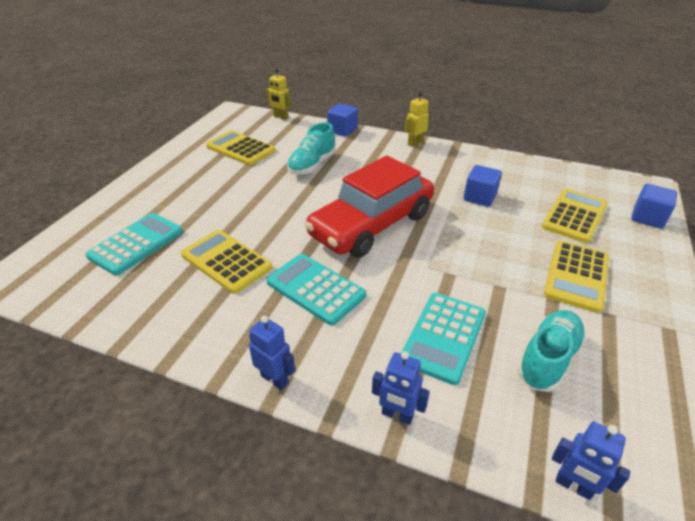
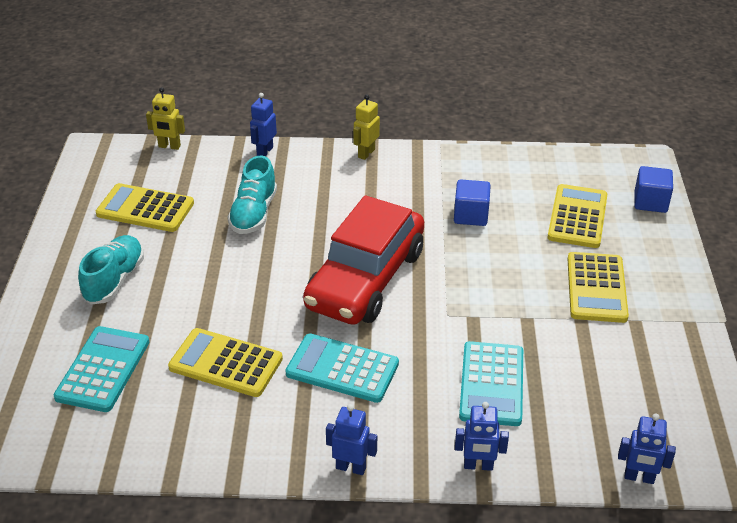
camera: 20 degrees left, 0 degrees up
(342, 130) = (264, 151): blue cube -> blue robot
(548, 359) = (592, 379): turquoise shoe -> turquoise shoe (114, 280)

